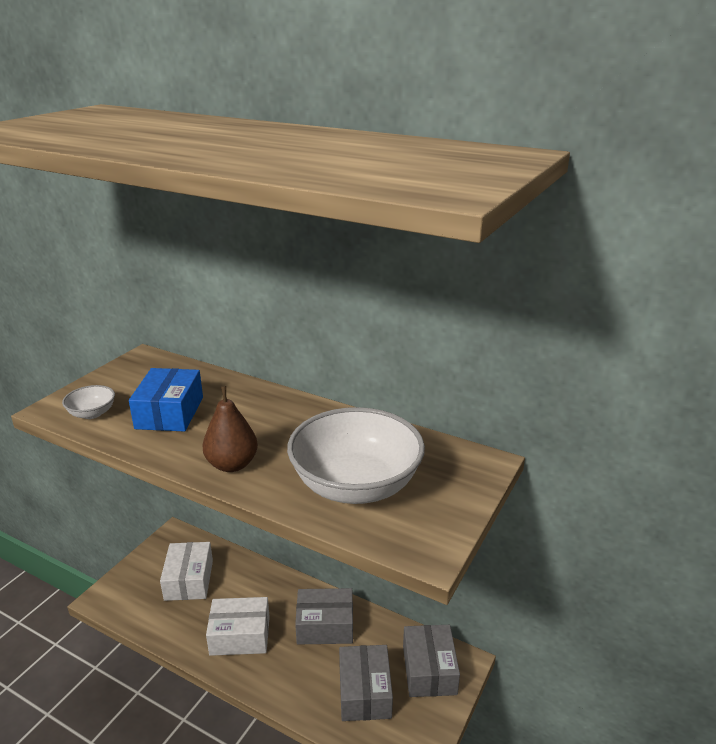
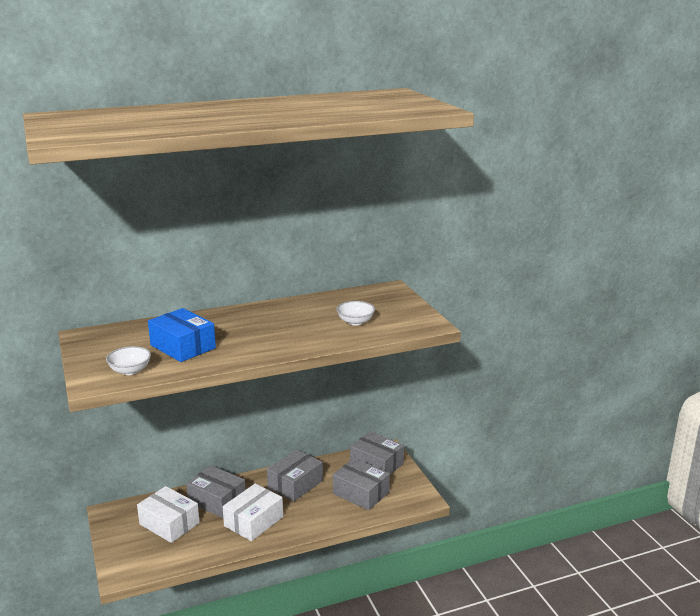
camera: 50 degrees left, 5 degrees down
(232, 464) = (278, 345): brown pear -> none
(247, 587) = (217, 500): none -> grey box
(356, 485) = (355, 322): white bowl -> white bowl, size x0.43

